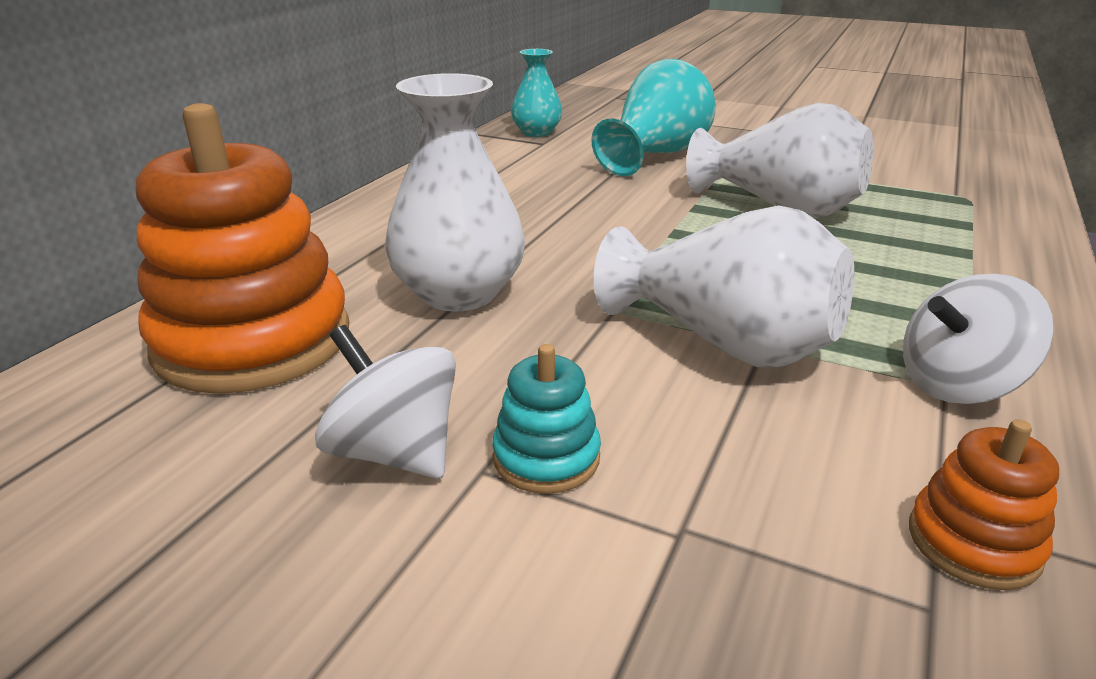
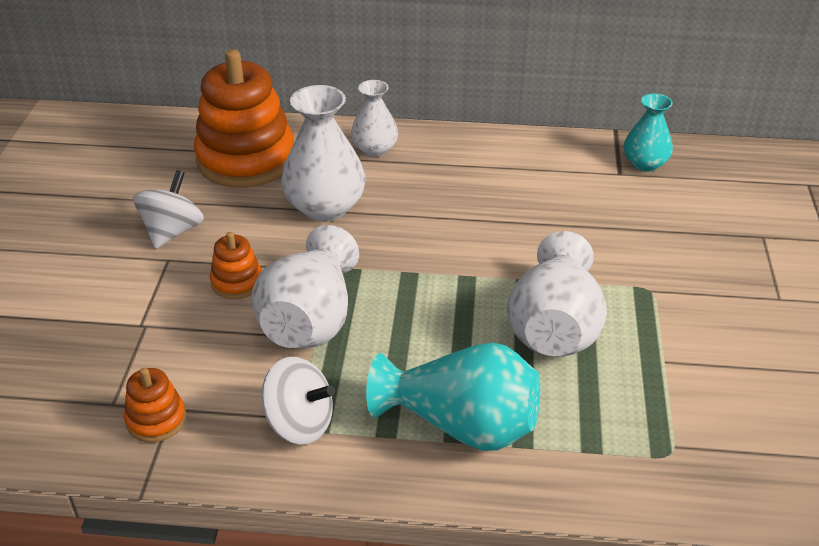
camera: 70 degrees right, 10 degrees up
(357, 240) = (375, 149): none -> white vase
(546, 458) = (181, 276): turquoise stacking toy -> none
(599, 396) = (237, 282): none -> orange stacking toy
(655, 156) = (635, 241): turquoise vase -> turquoise vase (461, 425)
(958, 384) = (300, 423): white spinning top -> white spinning top turned 150 degrees clockwise

